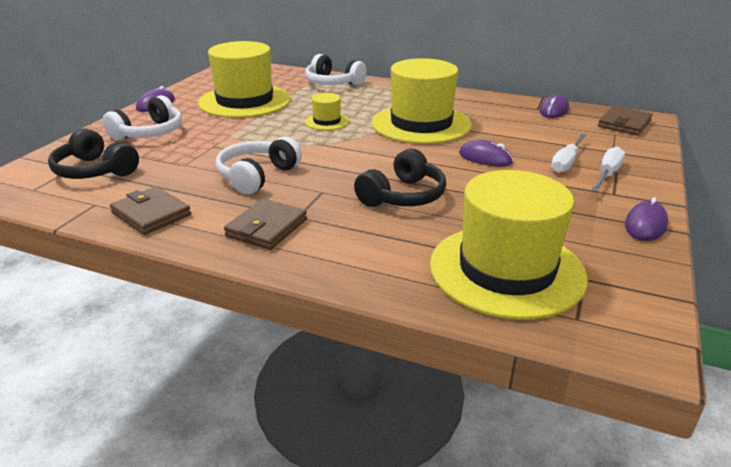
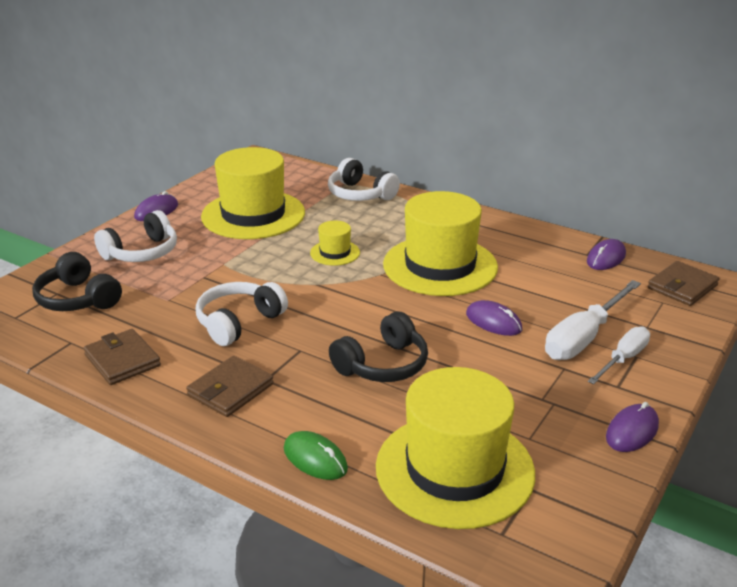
camera: 10 degrees right, 0 degrees up
(370, 275) = (315, 459): none -> green mouse
(566, 162) = (584, 337): white screwdriver -> white screwdriver, size x1.57

